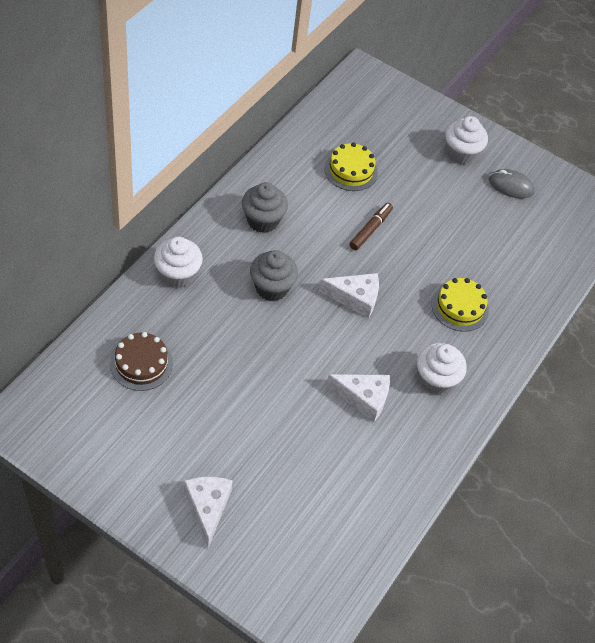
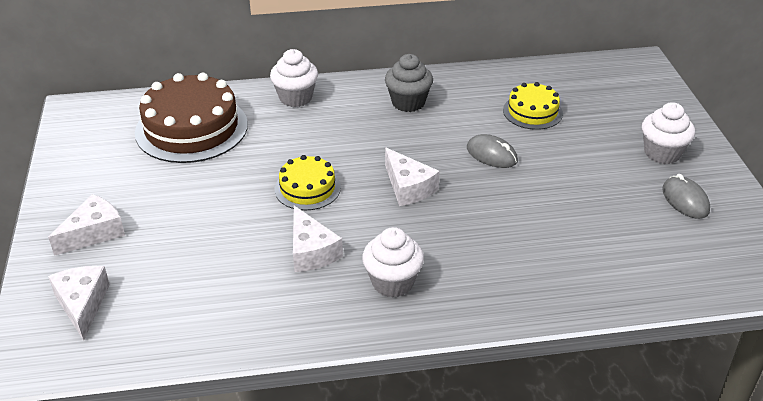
camera: 55 degrees right, 15 degrees down
(141, 363) = (191, 128): brown cake -> brown cake, size x1.83
(271, 288) = (351, 142): grey cupcake -> none
(283, 562) = (82, 304): none -> white cheese
(370, 229) = (492, 154): brown marker -> grey mouse
(460, 307) = (496, 250): yellow cake -> yellow cake (307, 188)

